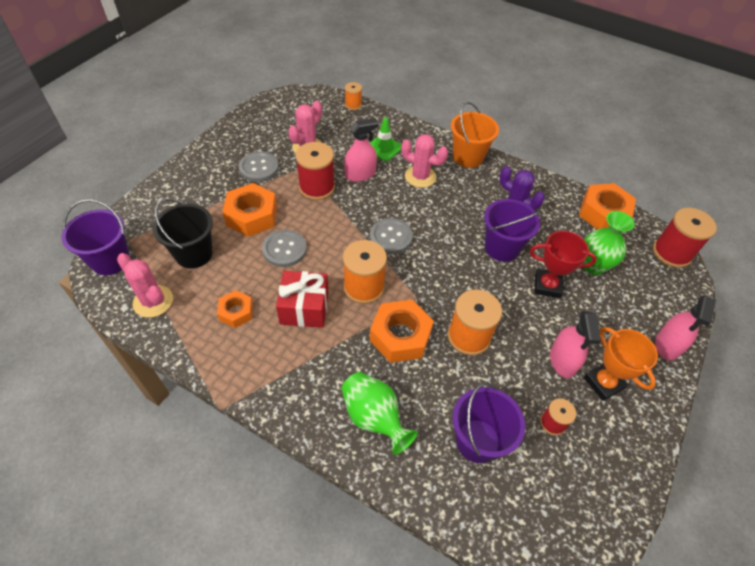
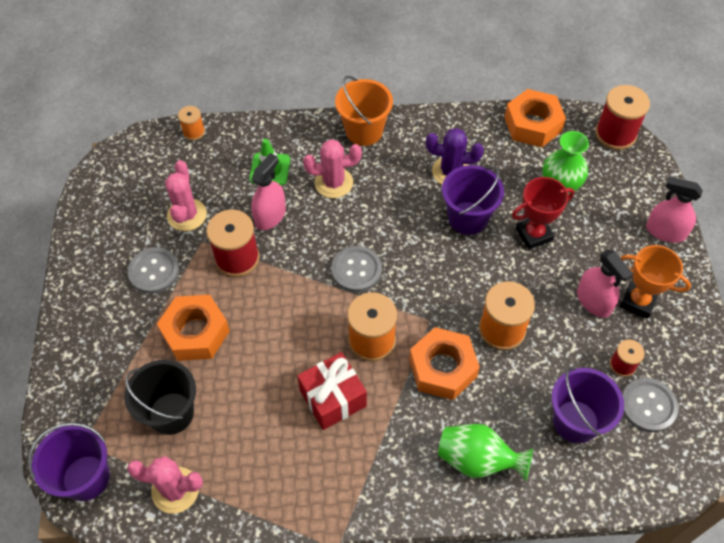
camera: 30 degrees left, 5 degrees up
(236, 312) = (270, 445): orange nut -> none
(284, 249) = (262, 349): grey button -> grey button (648, 406)
(667, 345) = (665, 231): pink spray bottle -> pink spray bottle turned 120 degrees clockwise

